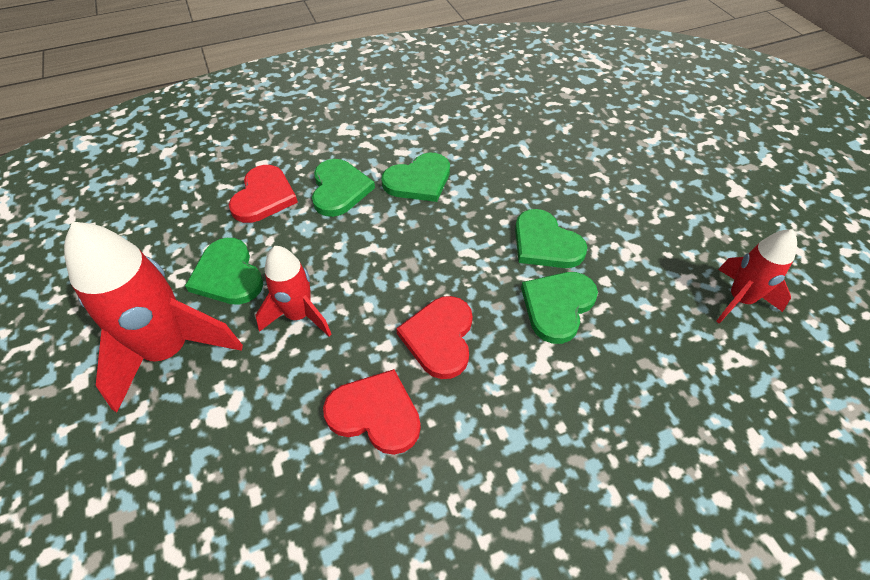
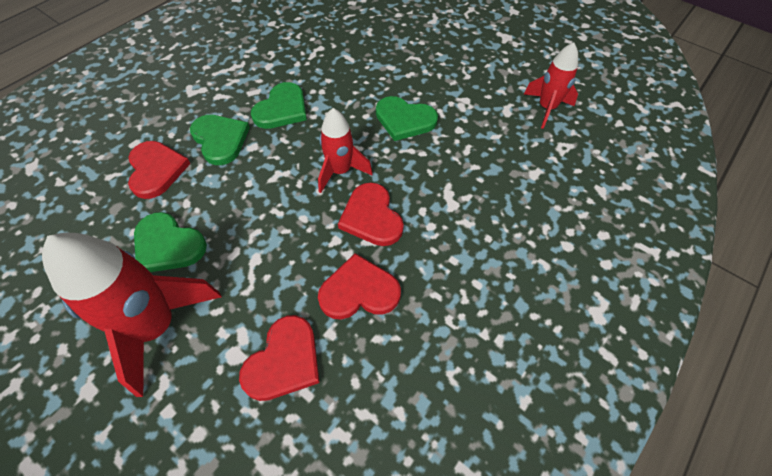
camera: 30 degrees left, 5 degrees up
(256, 448) = (284, 361): none -> red heart
(299, 315) = (252, 249): red rocket -> red rocket (340, 171)
(557, 306) = (439, 160): green heart -> none

